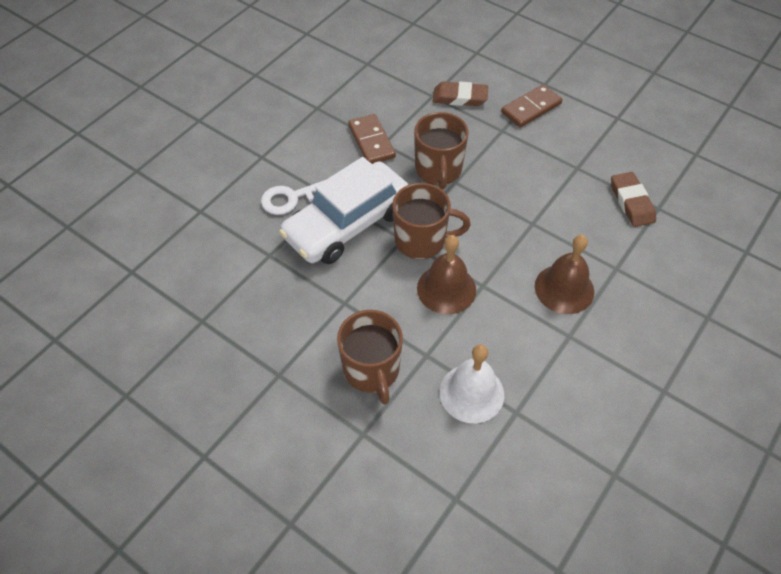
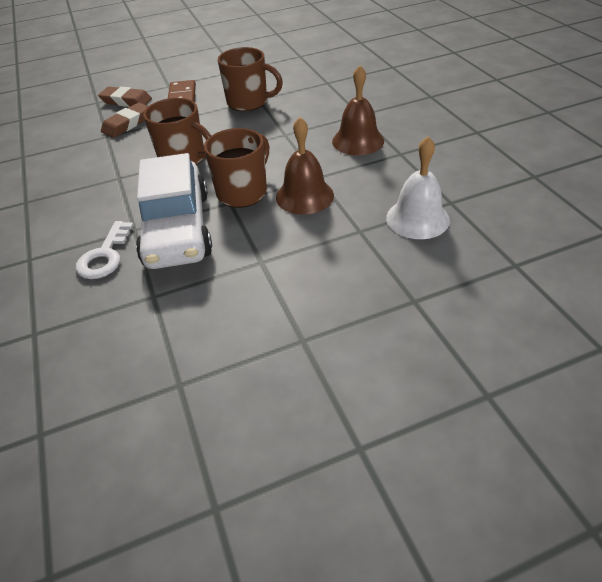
camera: 55 degrees left, 10 degrees down
(371, 141) = (107, 183): brown domino -> none
(372, 371) = (351, 270): brown mug -> brown mug (248, 102)
(631, 202) = (312, 90): brown eraser -> brown eraser (126, 101)

